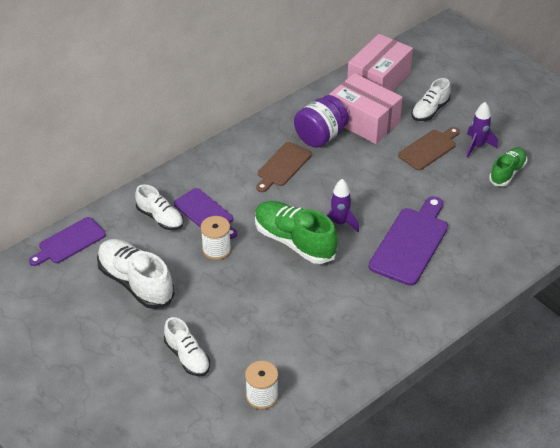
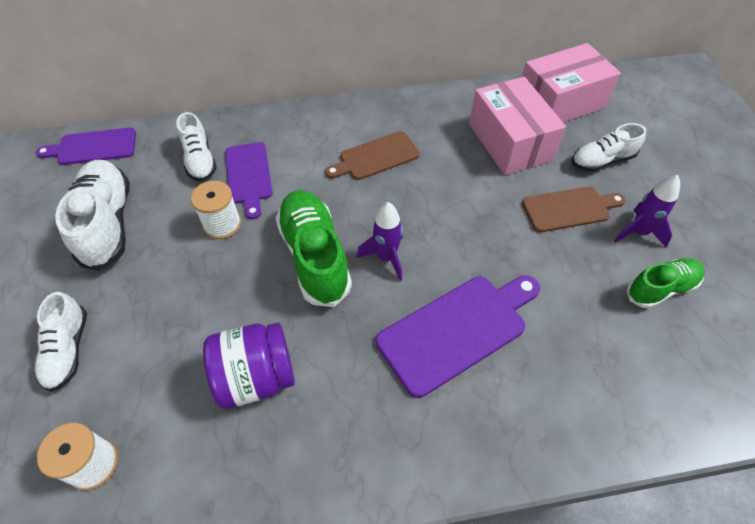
camera: 30 degrees right, 10 degrees up
(320, 136) = (445, 140): purple jar -> purple jar (256, 377)

